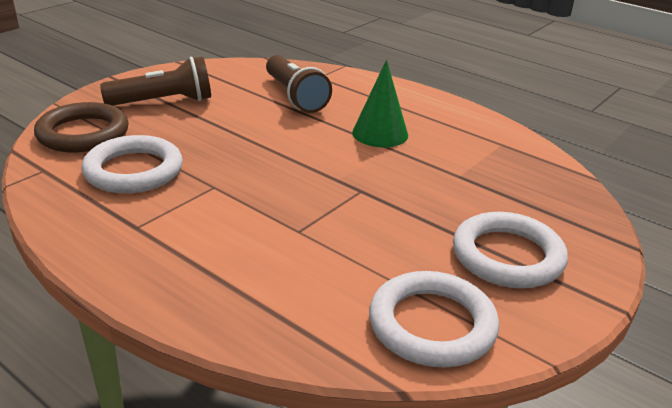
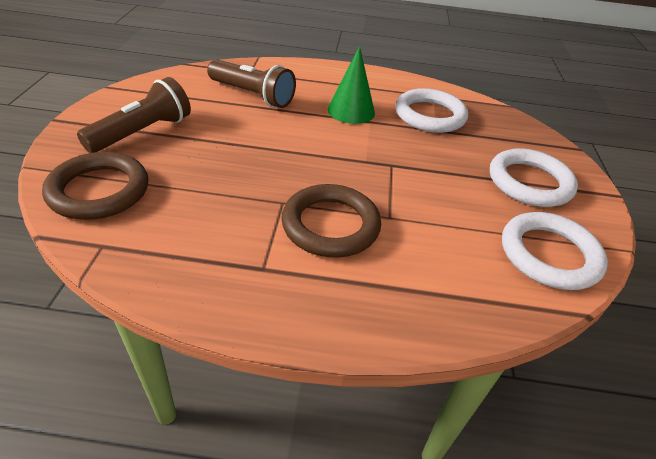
camera: 35 degrees left, 10 degrees up
(133, 170) = (195, 212): white ring -> white ring (430, 115)
(232, 217) = (330, 225): none -> brown ring

